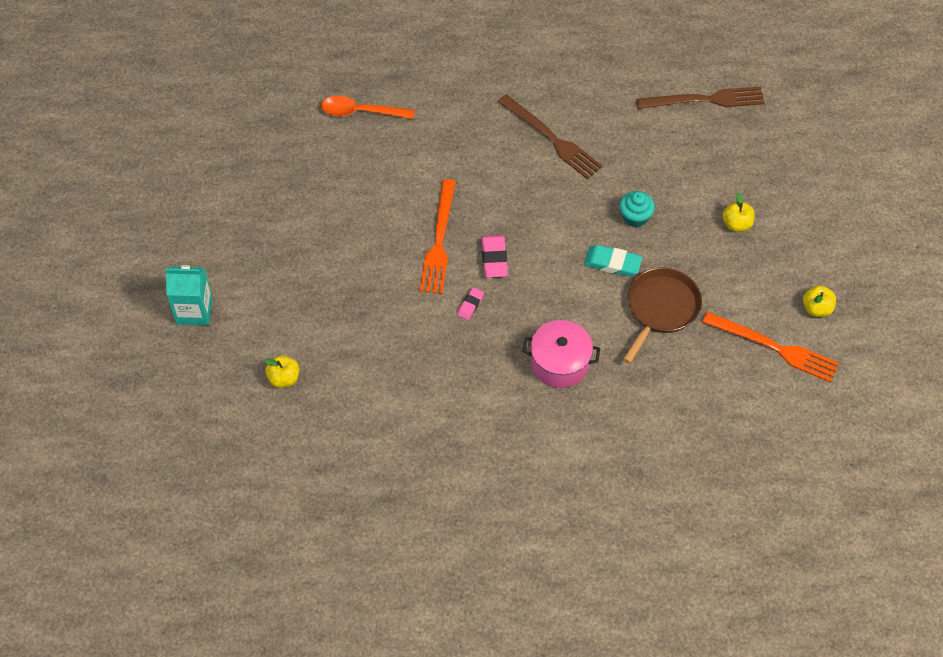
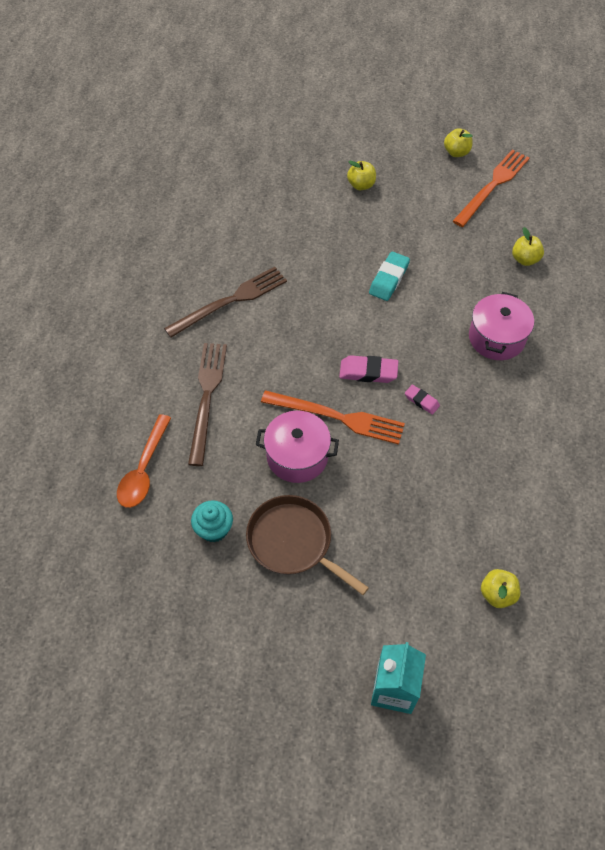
camera: 80 degrees left, 0 degrees up
(393, 216) = (297, 456): none -> pink pot
(635, 217) = (339, 253): turquoise cupcake -> turquoise cupcake (214, 529)
(661, 308) = (444, 253): brown pan -> brown pan (293, 542)
(672, 384) = (525, 259): none -> yellow apple
(704, 100) = (217, 180): brown fork -> brown fork (207, 398)

